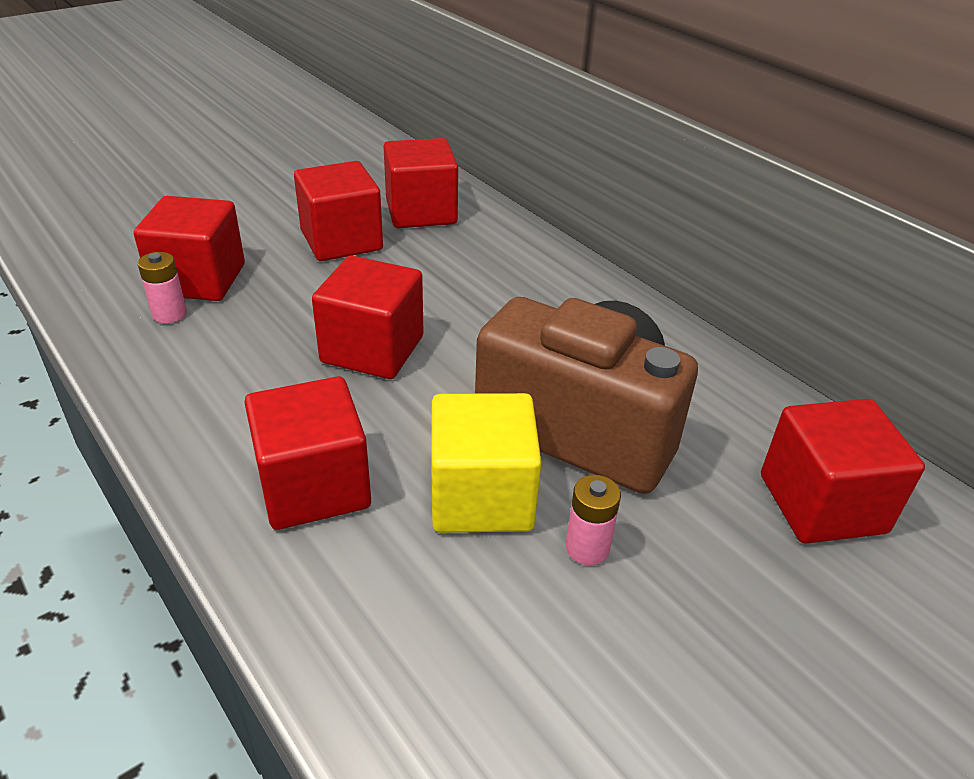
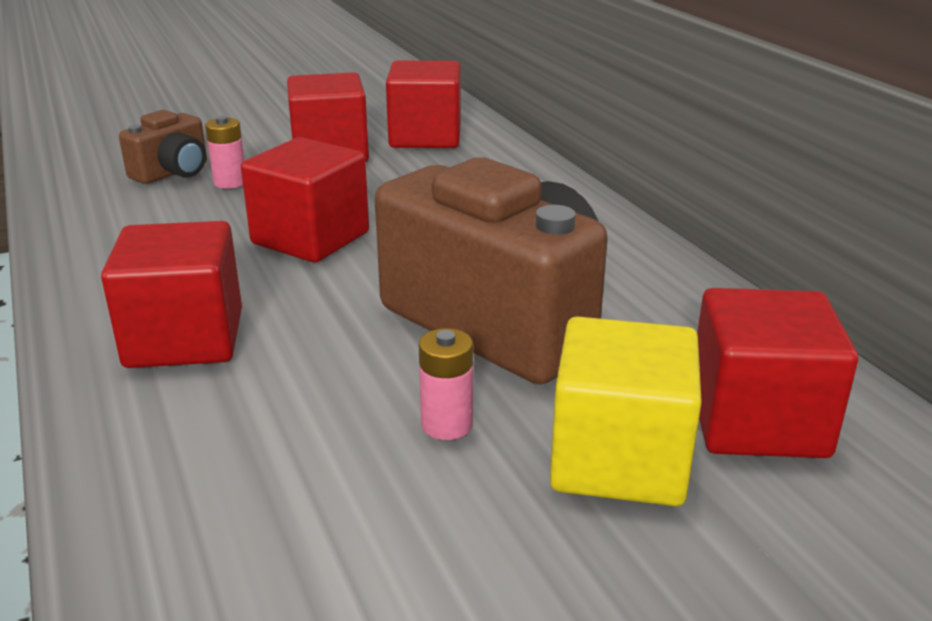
camera: 15 degrees right, 10 degrees down
(169, 314) = (129, 195): pink battery -> pink battery (230, 182)
(199, 280) = (173, 173): red cube -> brown camera
(481, 496) = (354, 367): yellow cube -> yellow cube (619, 460)

